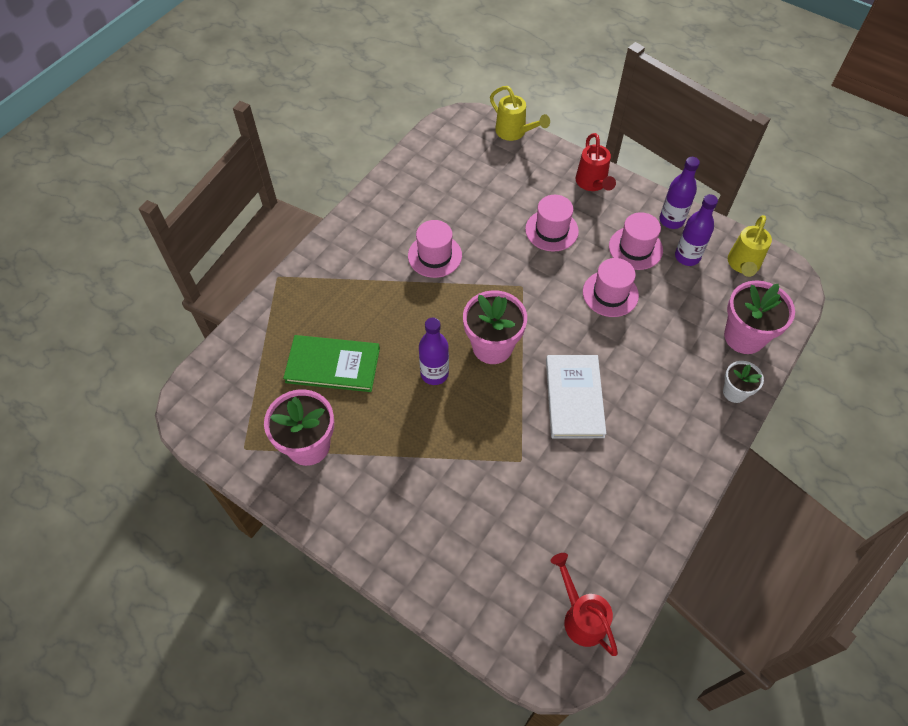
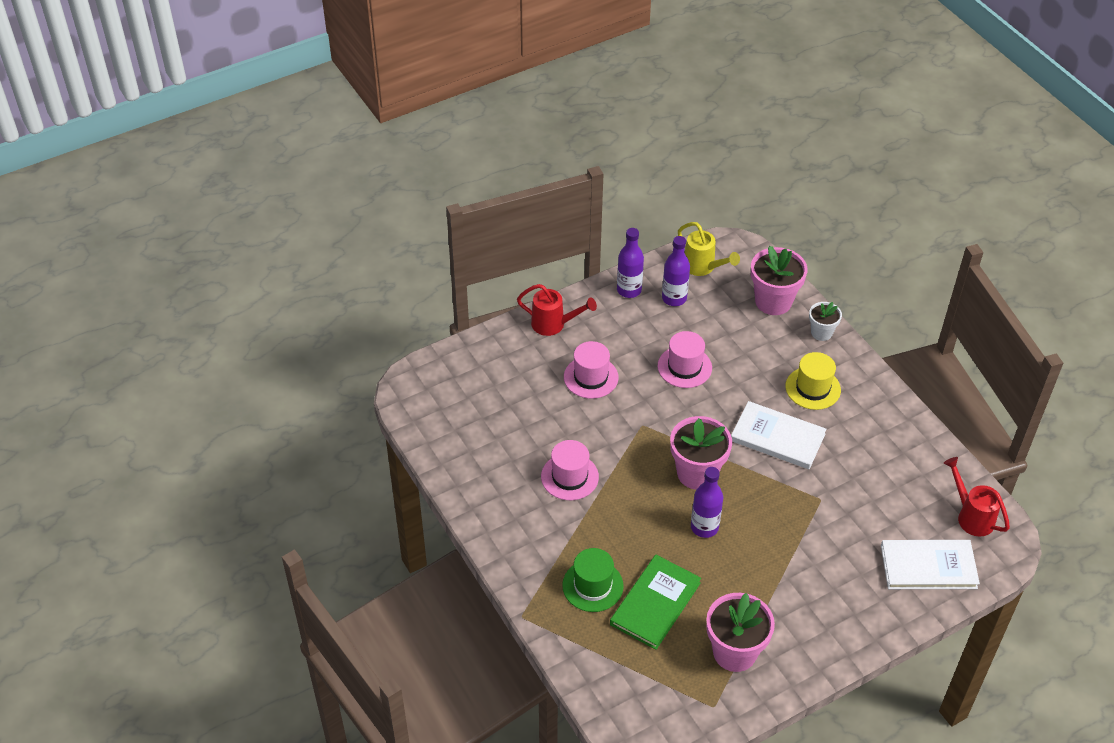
camera: 65 degrees left, 10 degrees down
(330, 313) = (592, 585): none -> green hat
(490, 591) = (928, 566): none -> white book
(514, 132) = (451, 354): yellow watering can -> none
(581, 617) = (971, 516): red watering can -> red watering can turned 60 degrees clockwise
(635, 248) = (645, 328): pink hat -> none
(656, 408) = (813, 388): none -> yellow hat

